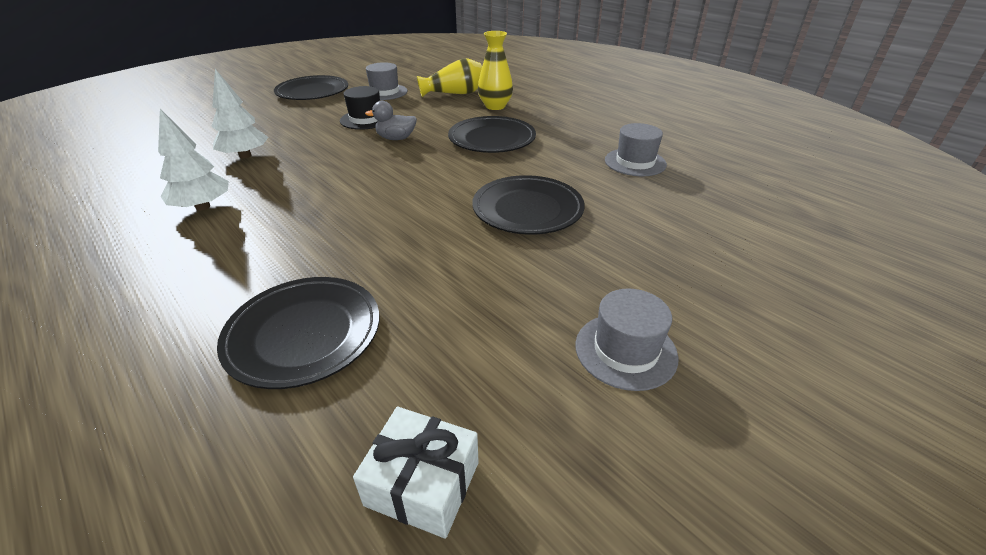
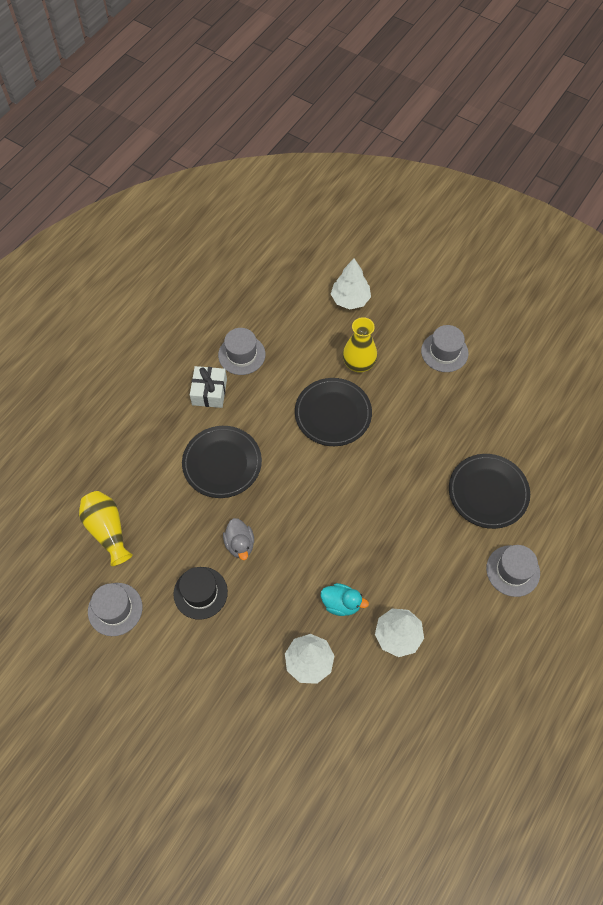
camera: 105 degrees left, 25 degrees up
(154, 327) = (513, 571): none -> grey hat
(279, 179) = (341, 603): none -> turquoise duck
(312, 92) = (129, 696): black plate -> none
(422, 483) = (538, 412): white gift -> white gift (209, 392)
(495, 106) = (140, 480): yellow vase -> yellow vase (358, 364)
(745, 257) = (350, 299): none -> white tree

